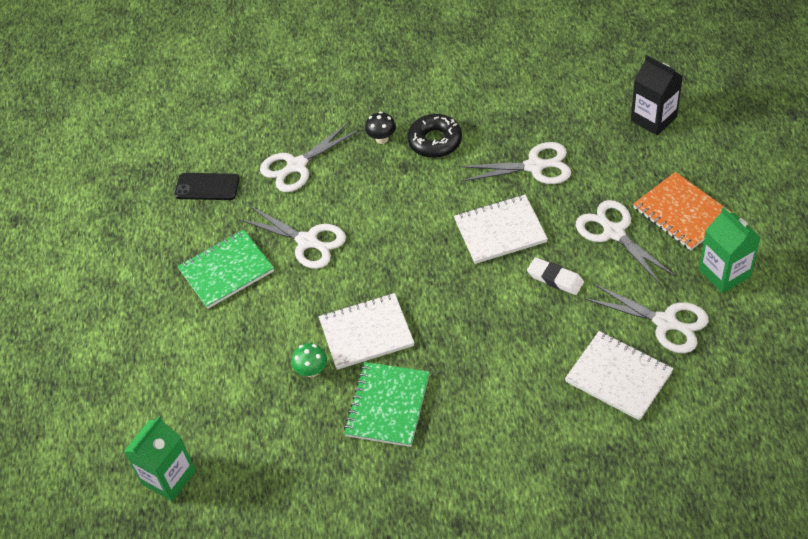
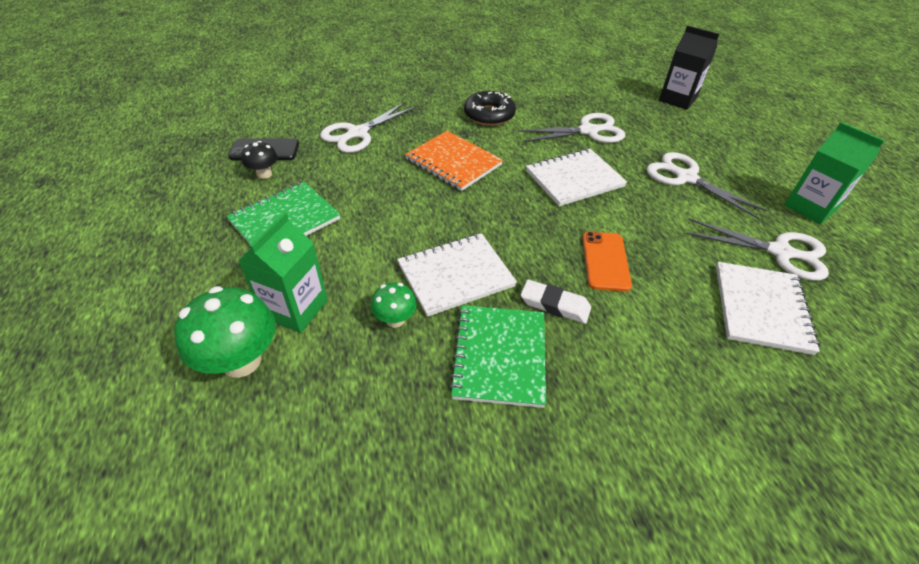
camera: 15 degrees left, 5 degrees down
(168, 477) = (192, 479): green carton -> green carton (295, 309)
(195, 398) = (241, 361): none -> green mushroom
(307, 242) = (375, 192): white scissors -> none
(382, 138) = (438, 114): black mushroom -> black mushroom (264, 174)
(500, 324) = (605, 261): none -> orange phone
(555, 278) = (646, 217): white eraser -> white eraser (555, 305)
(618, 377) = (761, 308): white notebook -> white notebook turned 75 degrees clockwise
(682, 213) = (741, 162): orange notebook -> orange notebook (453, 162)

